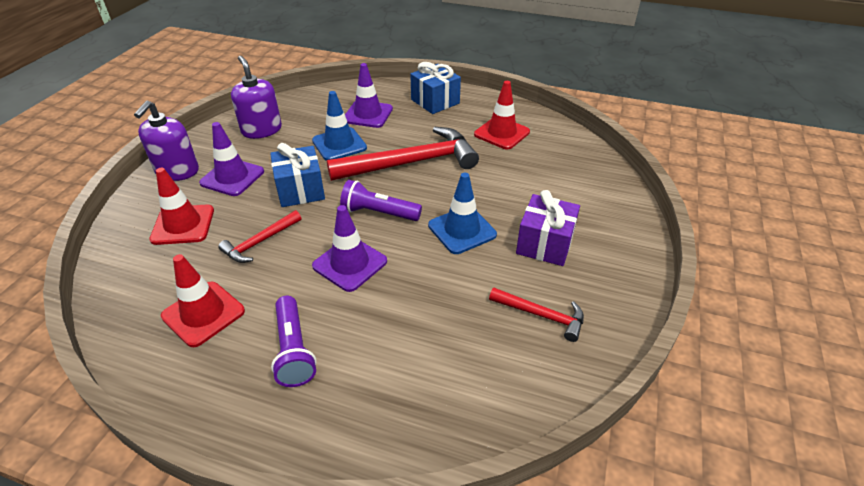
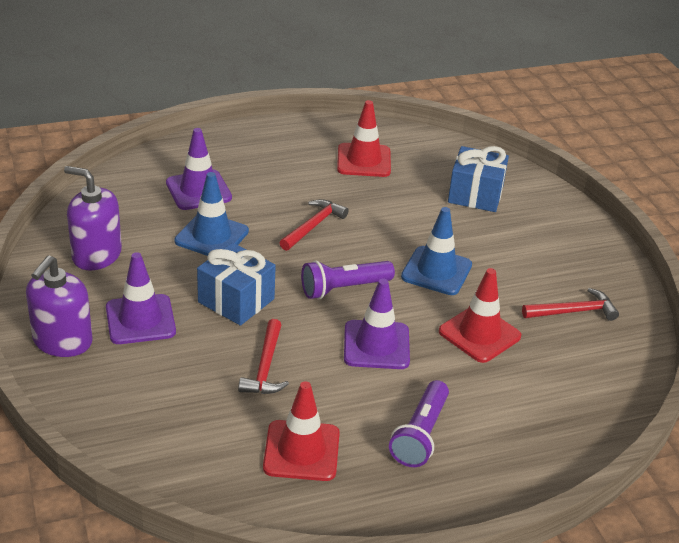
camera: 40 degrees left, 5 degrees down
(177, 171) = (62, 341): purple soap dispenser -> purple soap dispenser turned 45 degrees clockwise
(183, 225) = (158, 389): red traffic cone -> red traffic cone (479, 334)
(293, 350) = (420, 435): purple flashlight -> purple flashlight turned 75 degrees clockwise
(412, 163) = (314, 226): red hammer -> red hammer, size x0.49
(435, 101) = (254, 148): blue gift -> blue gift (475, 195)
(544, 244) = (515, 253): purple gift -> none

